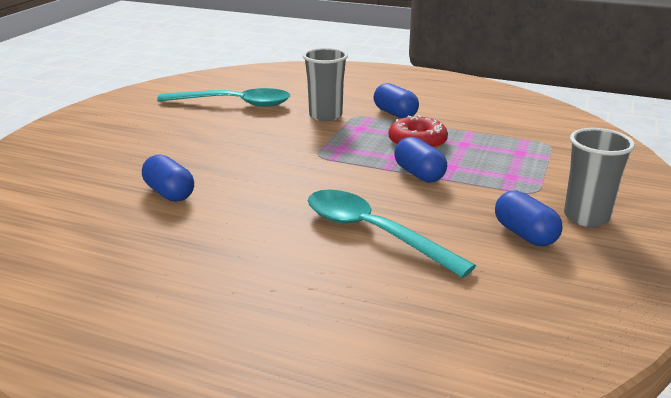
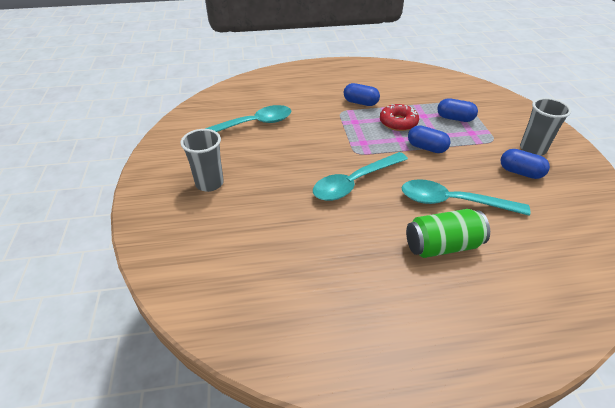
camera: 30 degrees left, 15 degrees up
(169, 193) = (305, 219): blue capsule -> blue capsule (455, 118)
(274, 180) = (354, 183): none -> turquoise spoon
(292, 267) = (442, 246): none -> green can
(325, 116) = (322, 117): grey cup -> grey cup (209, 183)

